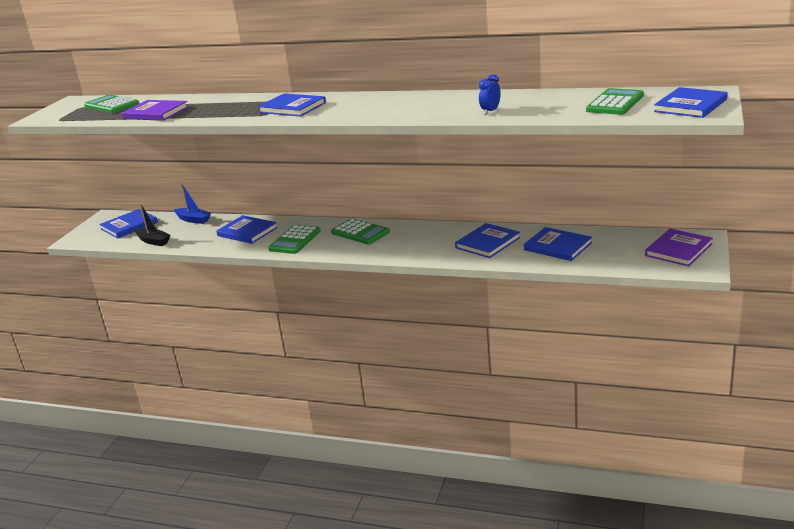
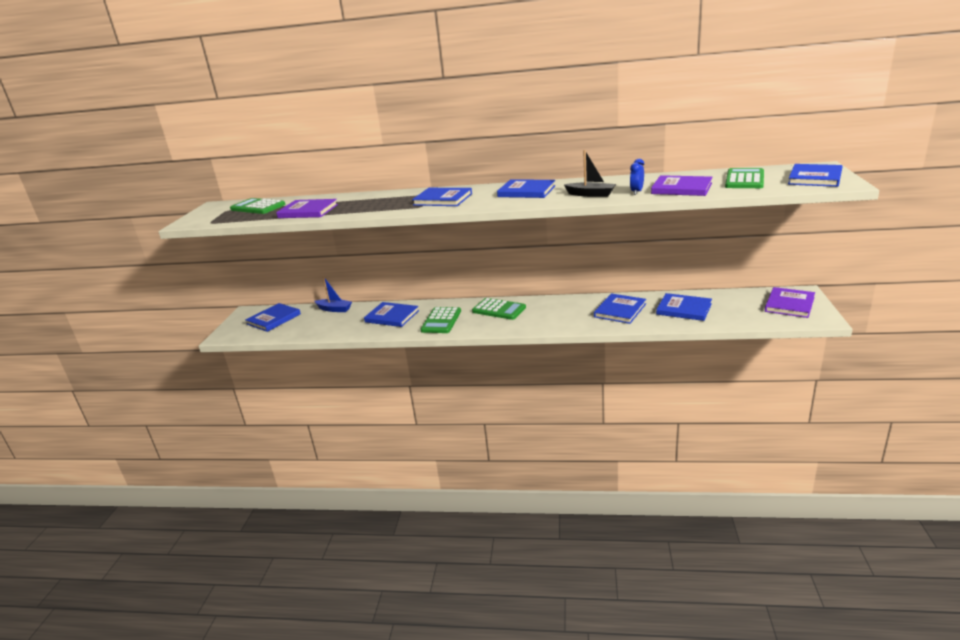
camera: 10 degrees left, 0 degrees up
(153, 241) = (304, 331): black boat -> black boat (591, 194)
(381, 103) = (526, 191): none -> blue book
(539, 110) = (681, 188): none -> purple book

